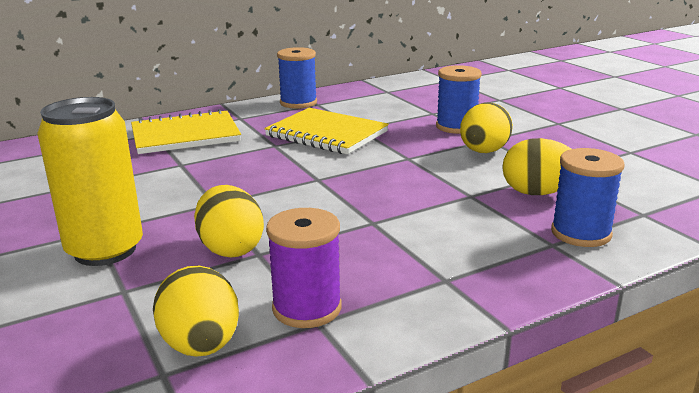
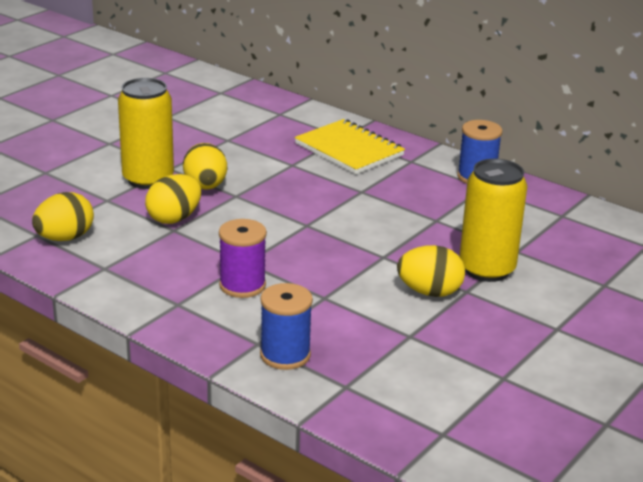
camera: 65 degrees right, 5 degrees up
(307, 308) = (117, 261): purple spool -> purple spool (242, 285)
(326, 134) = (406, 208): yellow notebook -> none
(456, 127) = (486, 269): blue spool -> yellow can
(537, 193) = (352, 329): yellow egg -> yellow egg (205, 187)

